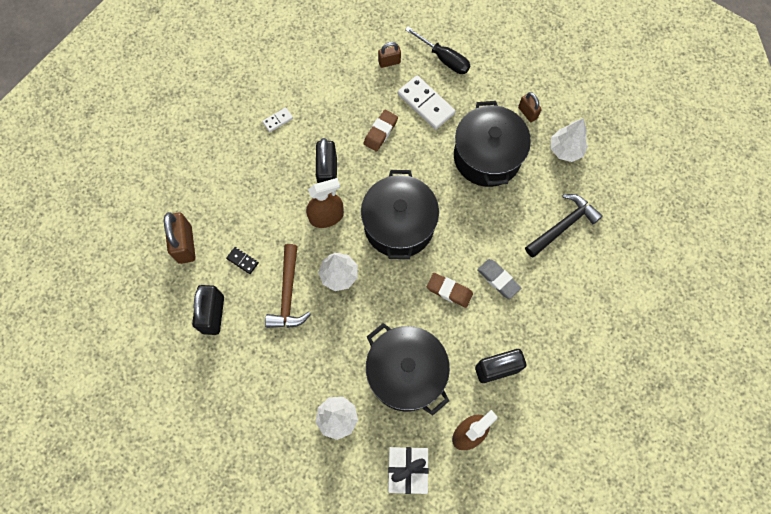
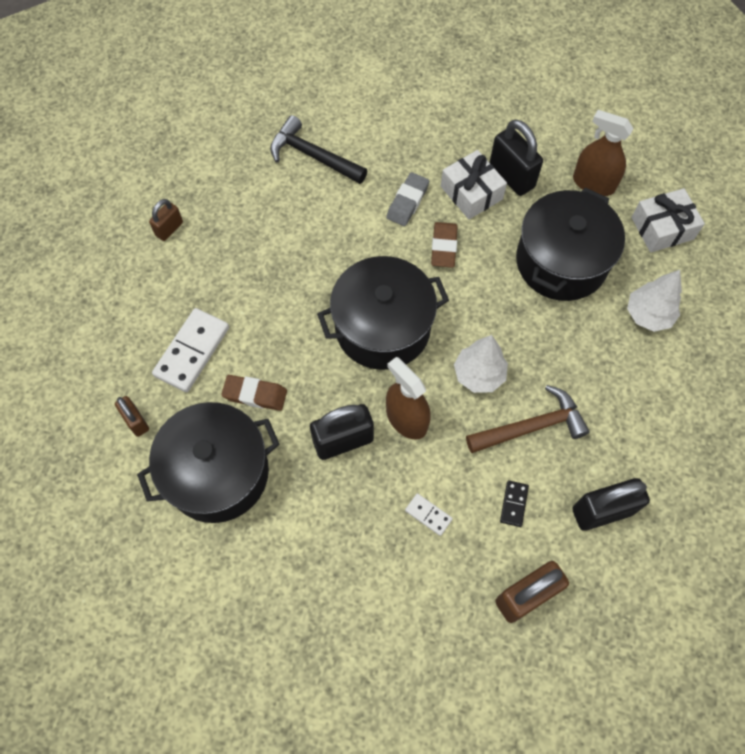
camera: 110 degrees left, 5 degrees down
(278, 120) = (282, 544): white domino -> white domino (428, 515)
(444, 59) = (111, 350): black screwdriver -> none
(487, 156) = (248, 257): black pot -> black pot (217, 473)
(491, 331) = (471, 193): none -> white gift
(565, 150) = (210, 176): white tree -> none

